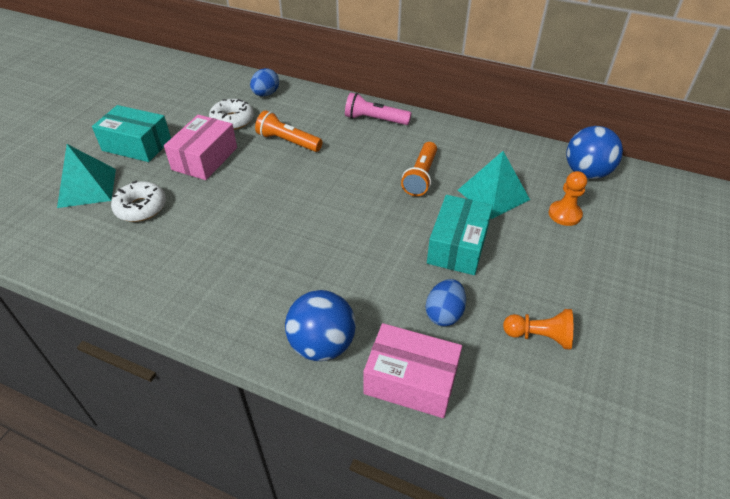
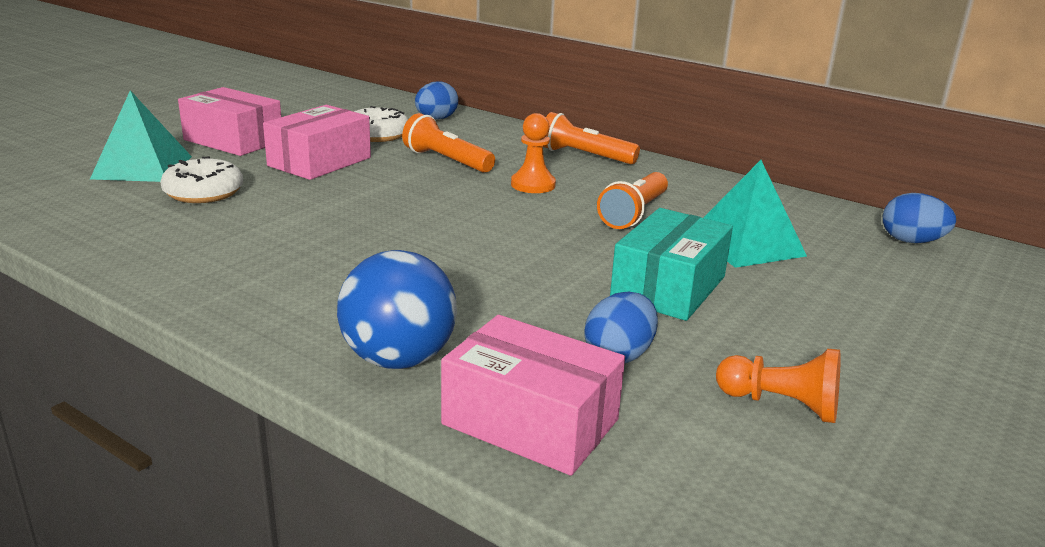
camera: 10 degrees right, 20 degrees down
(137, 145) = (233, 140): turquoise box -> pink box
(375, 120) = (584, 156): pink flashlight -> orange flashlight
(564, 214) = (863, 278): orange pawn -> orange pawn (533, 185)
(586, 173) = (911, 241): blue ball -> blue egg

